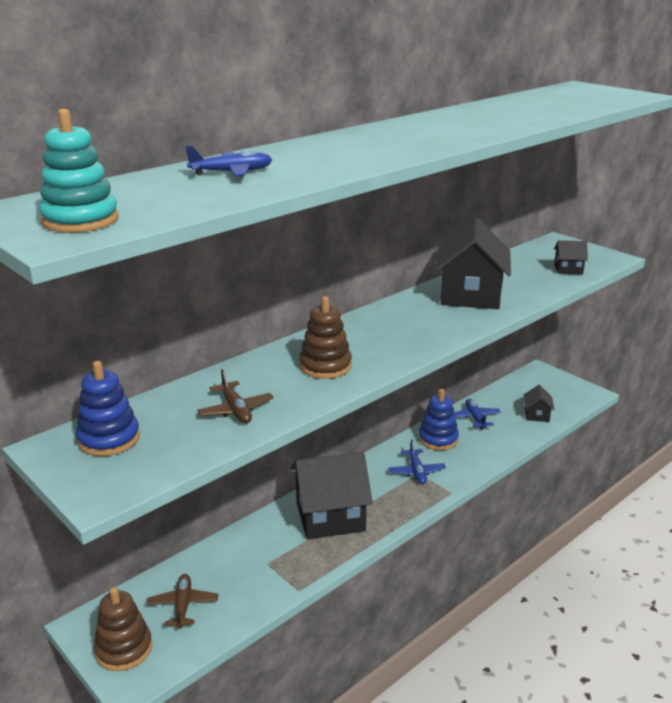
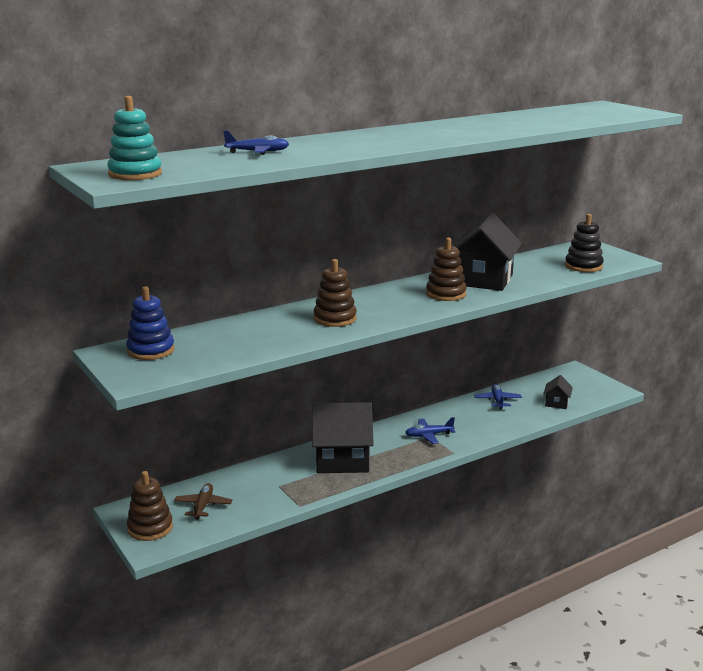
camera: 10 degrees right, 5 degrees down
(236, 410) = (252, 341): brown plane -> none
(416, 472) = (429, 435): blue plane -> blue plane turned 75 degrees clockwise
(438, 319) = (446, 294): none -> brown stacking toy
(438, 439) = (457, 413): blue stacking toy -> none
(568, 269) = (583, 266): black house -> black stacking toy

